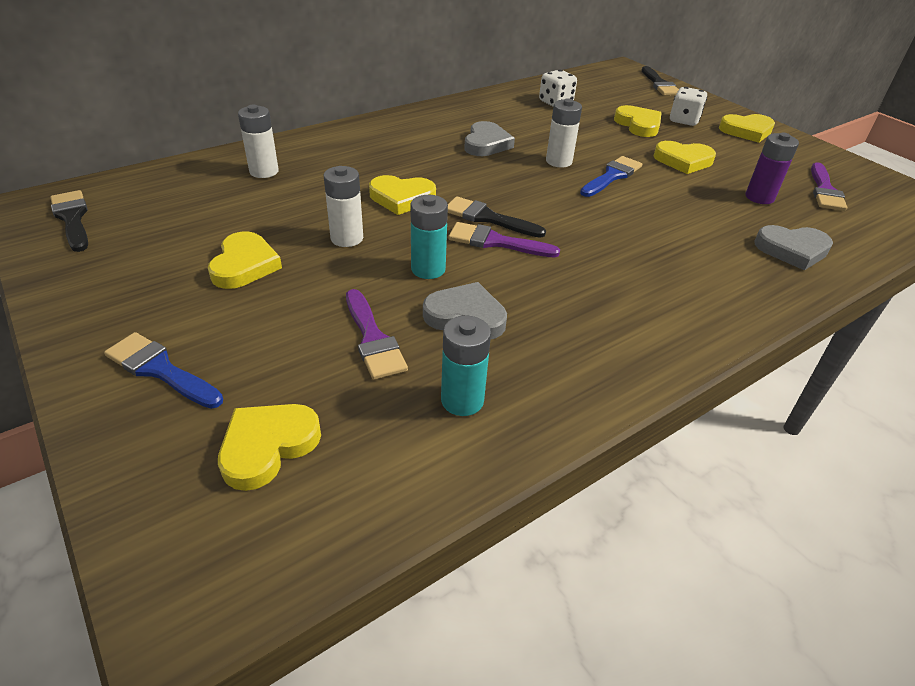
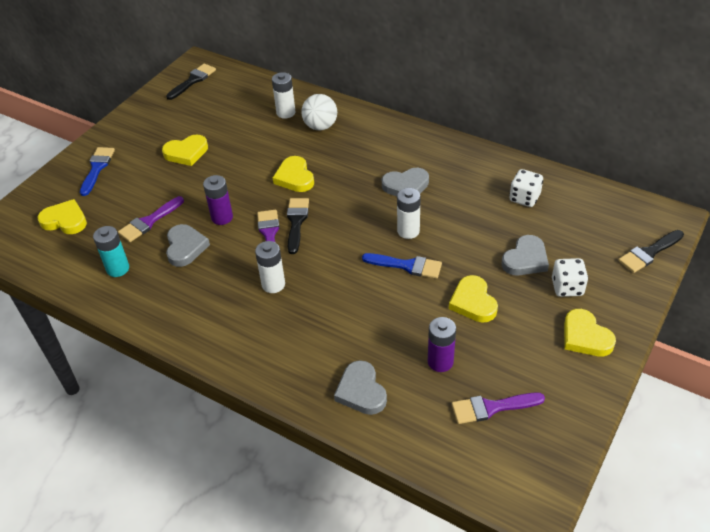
camera: 70 degrees right, 5 degrees up
(323, 158) = (320, 126): none -> white ball
(347, 238) = (234, 175): white battery -> white battery (273, 284)
(428, 269) = (222, 217): turquoise battery -> purple battery
(638, 125) = (525, 259): yellow heart -> grey heart

